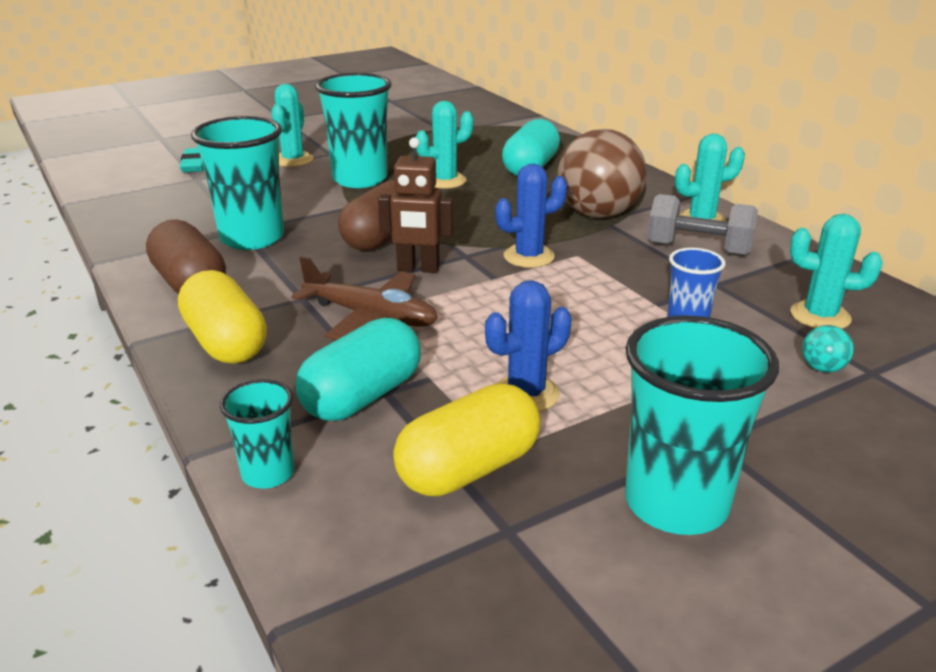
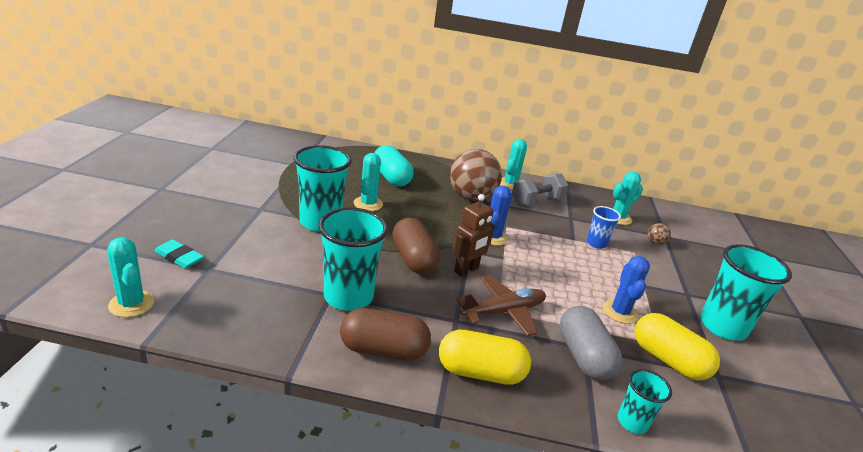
camera: 55 degrees left, 0 degrees up
(293, 160) = (246, 224): turquoise cactus -> turquoise cactus (131, 304)
(362, 396) = (583, 356): turquoise capsule -> grey capsule
(468, 469) = (668, 360): yellow capsule -> yellow capsule turned 45 degrees counterclockwise
(822, 368) = (655, 242): turquoise ball -> brown ball

